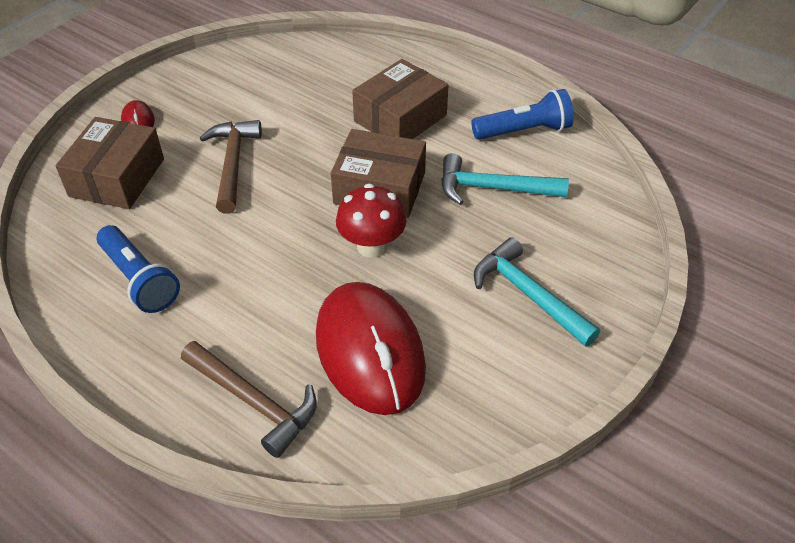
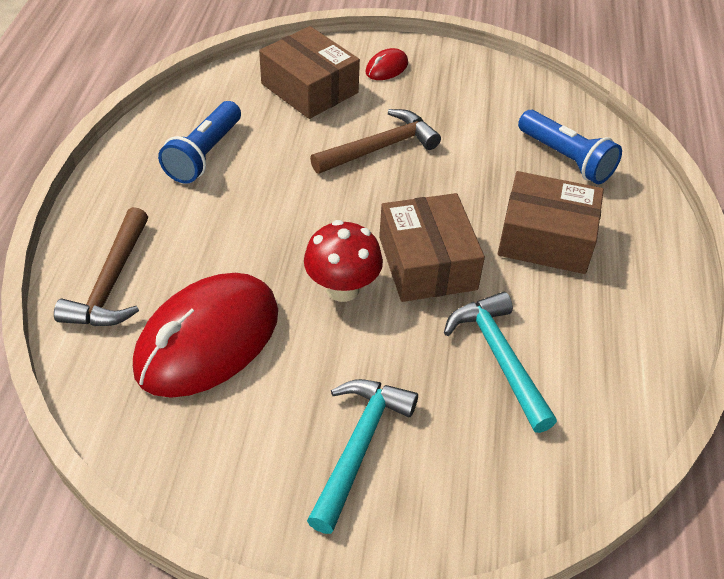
camera: 60 degrees right, 0 degrees up
(117, 177) = (309, 88): brown box -> brown box turned 60 degrees clockwise
(524, 131) = (620, 354): blue flashlight -> blue flashlight (566, 159)

